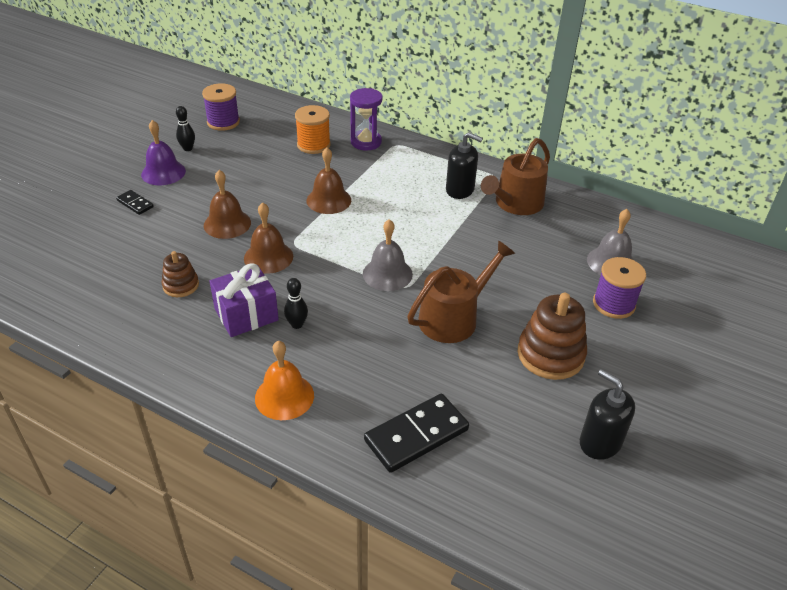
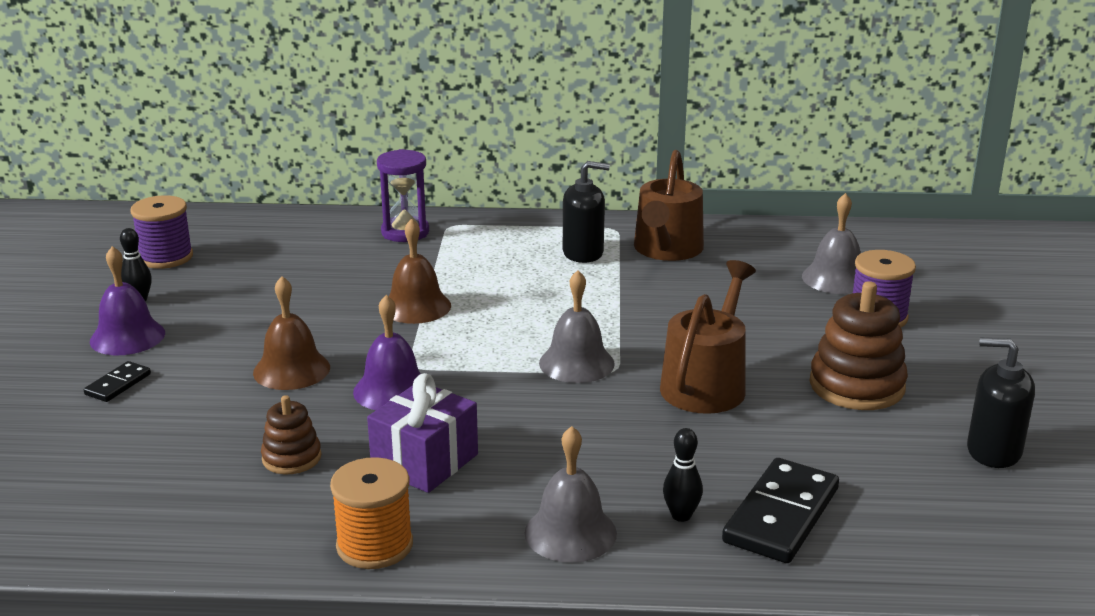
camera: 25 degrees left, 15 degrees down
(135, 204) = (118, 384): black domino -> black domino turned 75 degrees counterclockwise
(268, 257) = (392, 390): brown bell -> purple bell
(284, 396) = (570, 533): orange bell -> grey bell
(297, 324) = (508, 451): black bowling pin -> black bowling pin (681, 515)
(313, 145) = (332, 252): orange spool -> orange spool (374, 545)

